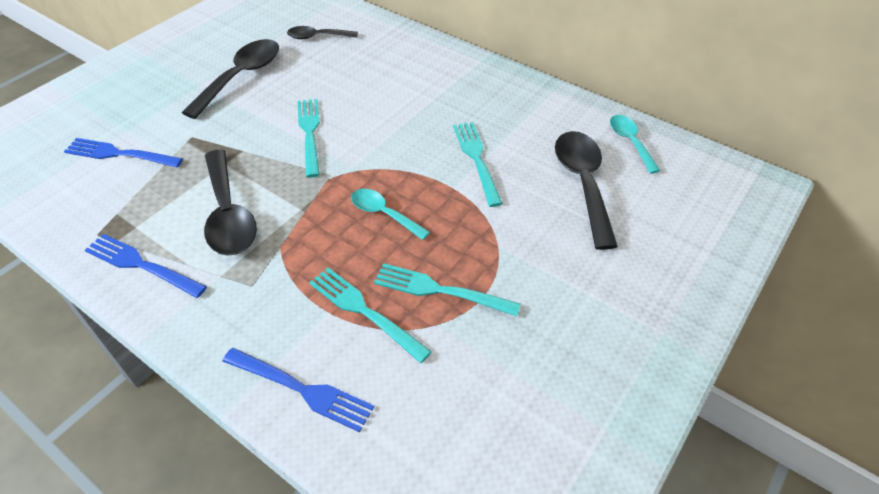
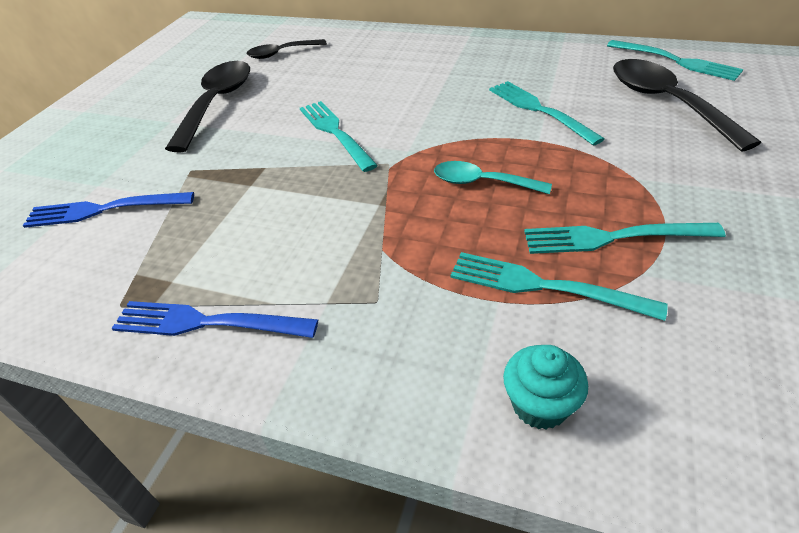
camera: 15 degrees left, 5 degrees down
(228, 214) = (291, 233): black spoon -> none
(301, 389) = (539, 405): blue fork -> turquoise cupcake
(630, 142) = (676, 61): turquoise spoon -> turquoise fork

